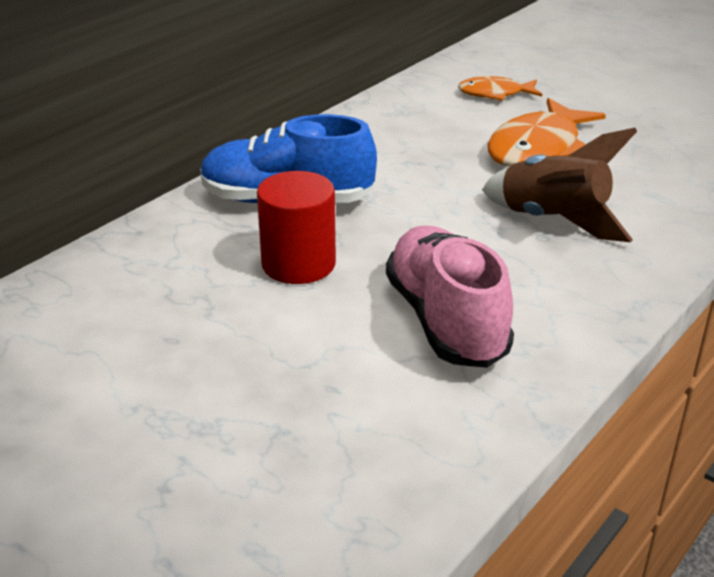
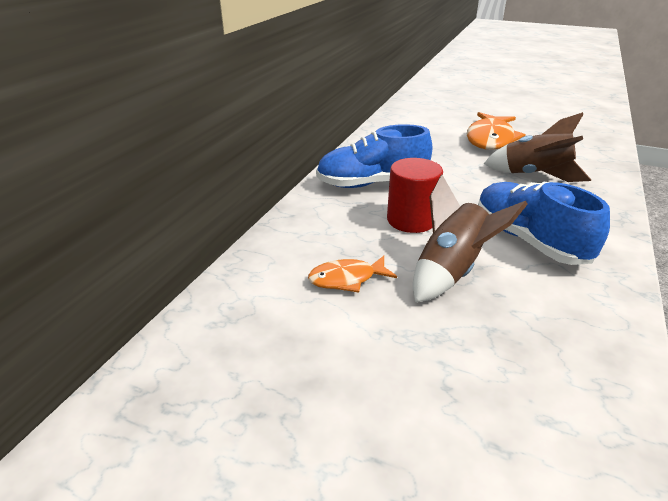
camera: 15 degrees left, 0 degrees up
(293, 346) = (451, 271): none -> brown rocket
(446, 321) = (528, 240): pink shoe -> blue shoe
(495, 94) = (441, 114): orange fish -> orange fish (347, 279)

